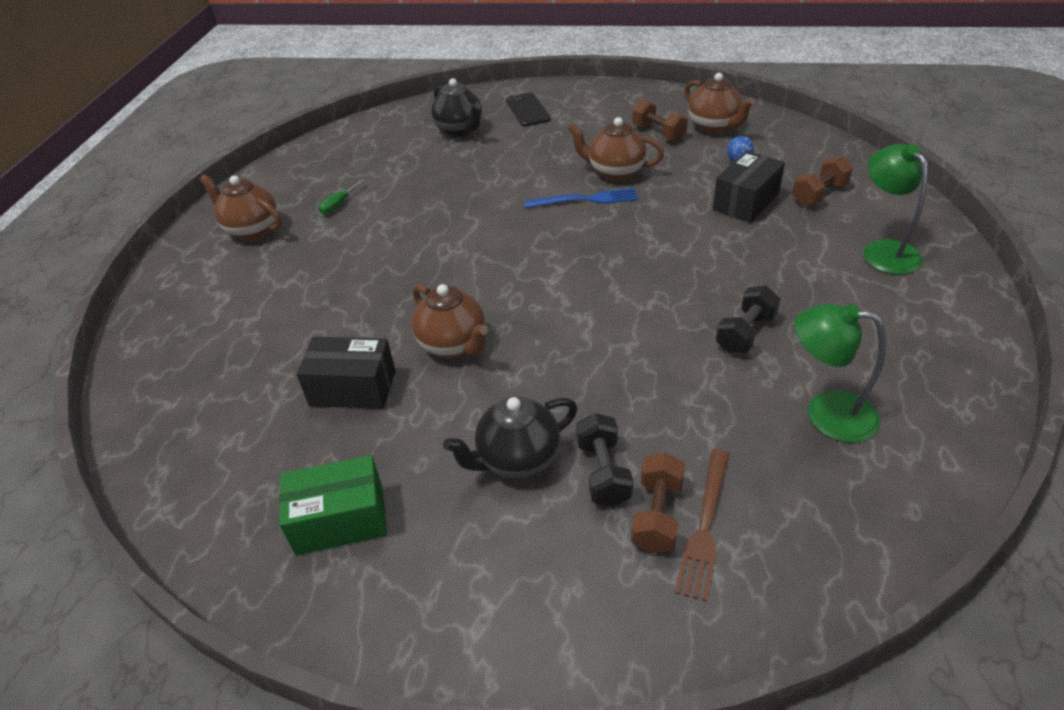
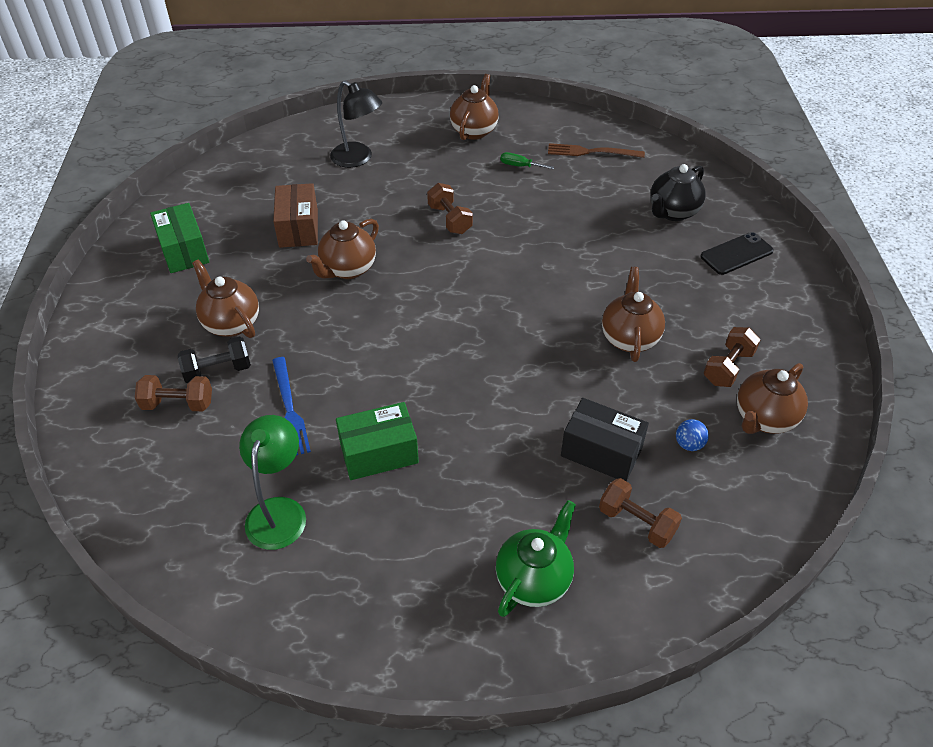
camera: 75 degrees right, 5 degrees up
(240, 326) = (358, 159): none -> black lamp
(353, 388) = (298, 228): black box -> brown box
(402, 260) = (450, 219): none -> brown dumbbell
(517, 459) = (231, 323): black teapot -> brown teapot
(585, 200) = (570, 321): blue fork -> blue fork (289, 409)
(705, 525) = (167, 431): brown fork -> brown fork (592, 152)
(745, 333) = (379, 453): black dumbbell -> green box
(883, 250) = (534, 580): green lamp -> green teapot

